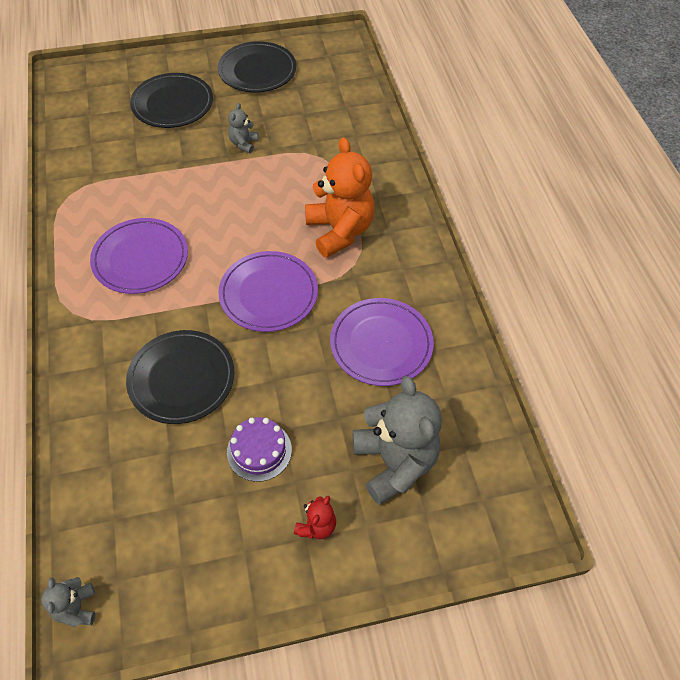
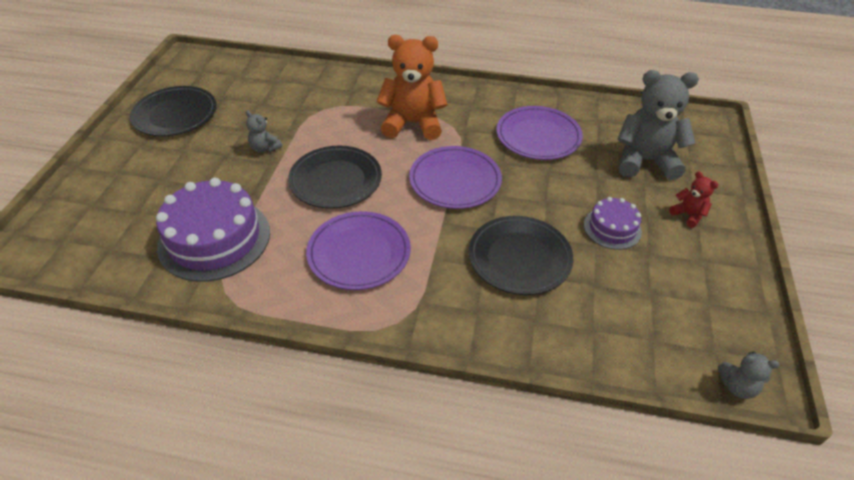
camera: 65 degrees left, 10 degrees down
(121, 164) = (214, 238): none -> purple cake
(172, 104) = (162, 180): black plate -> black plate (335, 180)

